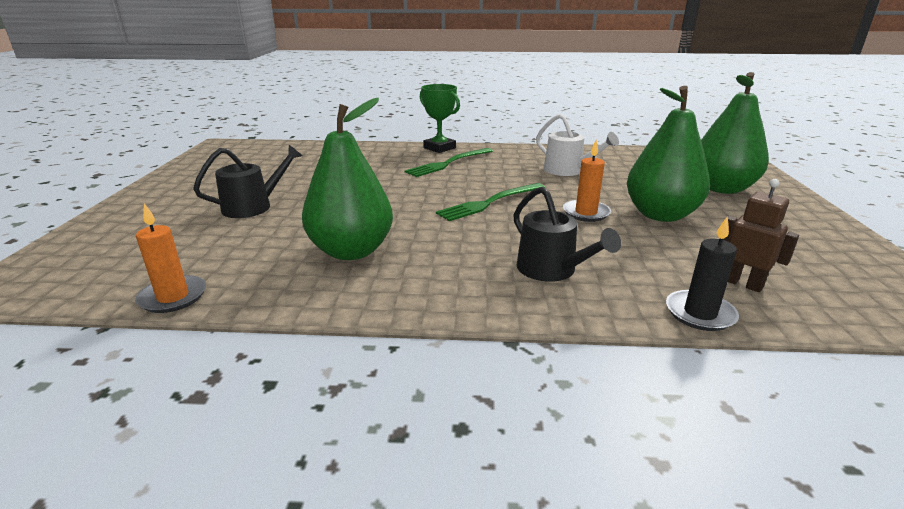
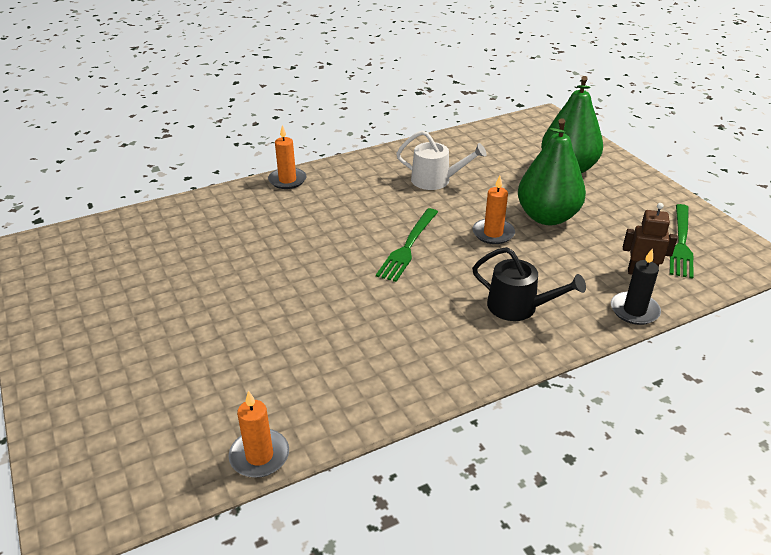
camera: 30 degrees left, 10 degrees up
(253, 206) = (192, 329): black watering can -> none
(351, 251) = (351, 347): green pear -> none
(439, 148) = (287, 180): green trophy -> orange candle
(448, 163) = (319, 202): green fork -> green fork (681, 243)

